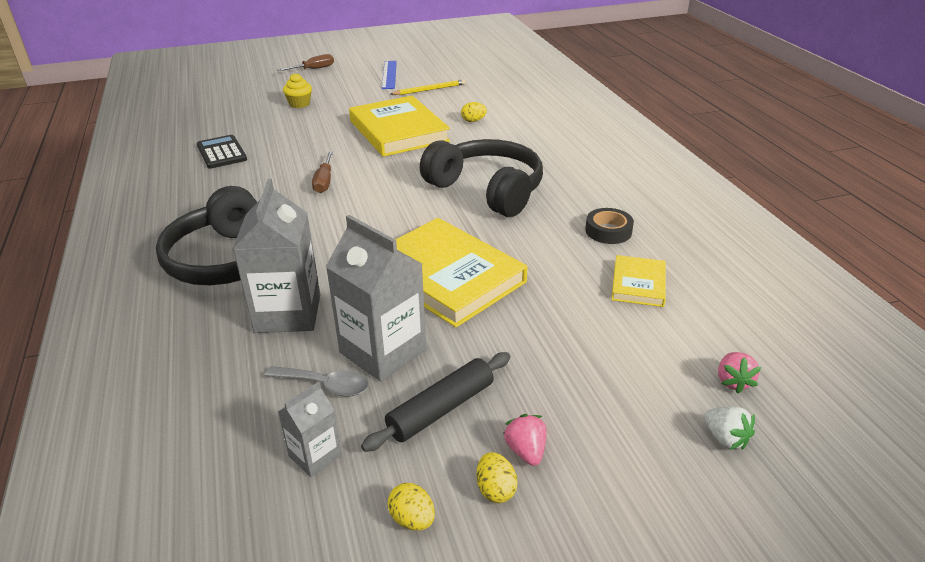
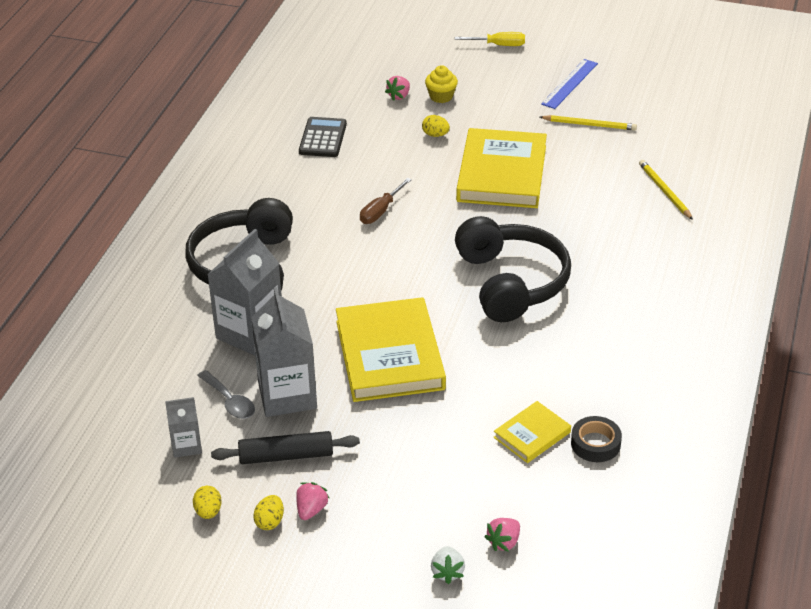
camera: 35 degrees right, 5 degrees up
(264, 112) = (399, 96): none -> pink strawberry
(314, 69) = (499, 45): brown screwdriver -> yellow screwdriver
(473, 121) = (588, 189): yellow egg -> yellow egg (435, 135)
(525, 107) = (664, 191): none -> yellow pencil
(608, 231) = (568, 375): black tape -> black tape (595, 444)

